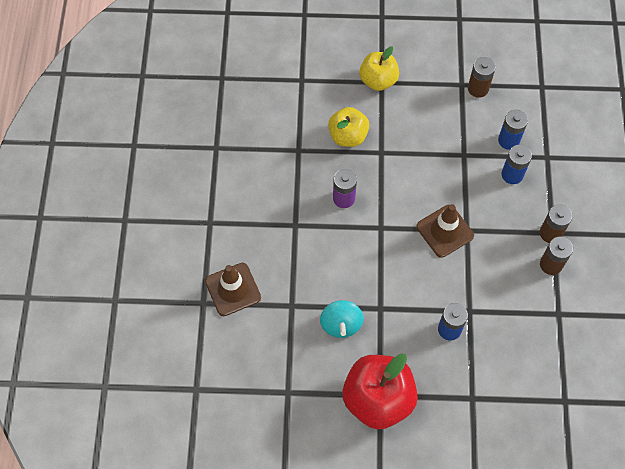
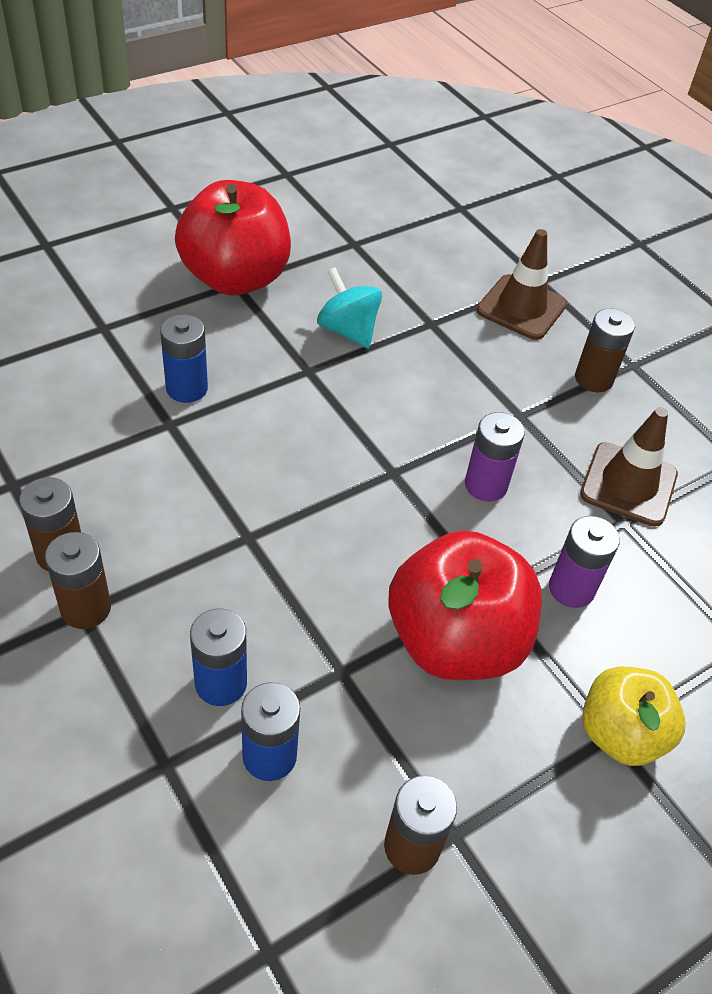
camera: 140 degrees right, 15 degrees down
(239, 225) = (593, 379): none -> brown battery
(348, 136) = (571, 588): yellow apple -> purple battery
(411, 142) = (455, 641): none -> red apple
(445, 231) = (284, 516): brown traffic cone -> brown traffic cone (628, 484)

